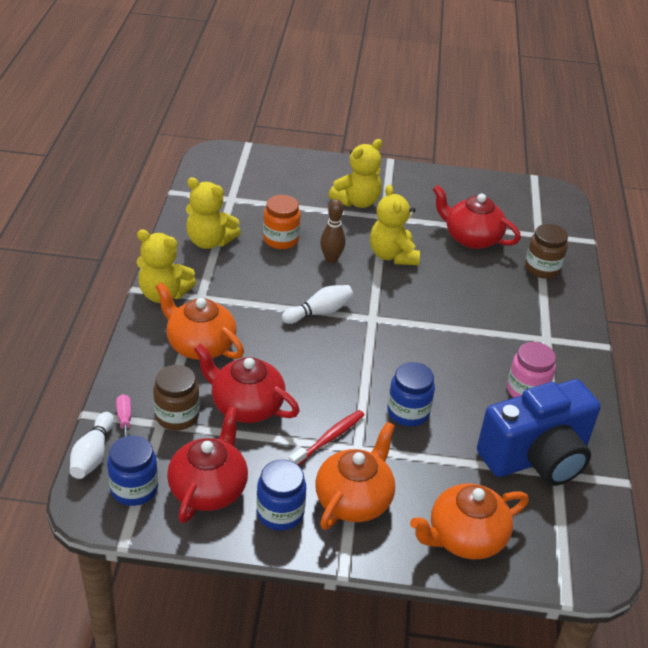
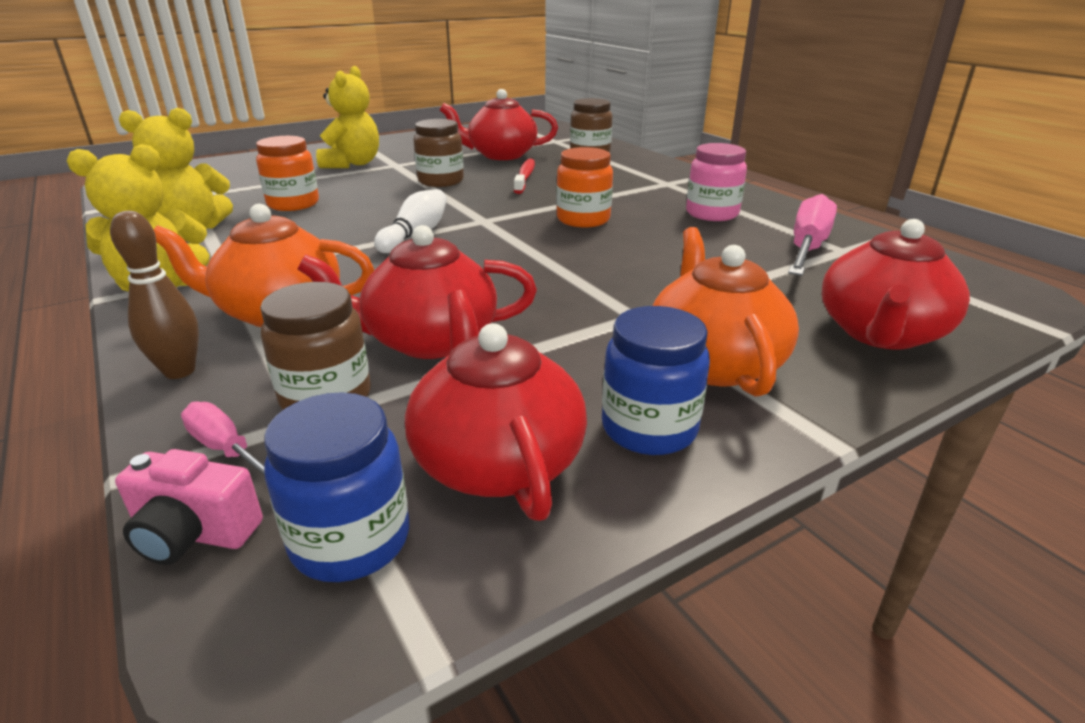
camera: 35 degrees left, 10 degrees down
(93, 455) = (194, 534): white bowling pin -> pink camera
(328, 439) = (587, 323): red toothbrush -> red toothbrush (525, 177)
(331, 259) = (375, 200): brown bowling pin -> brown bowling pin (179, 371)
(392, 255) = (441, 181): yellow teddy bear -> brown jar
(408, 412) = (636, 266): blue jar -> none
(433, 350) = (583, 219): none -> orange jar
(465, 538) = (880, 333): orange teapot -> red teapot
(536, 457) = (807, 248): blue camera -> pink screwdriver

